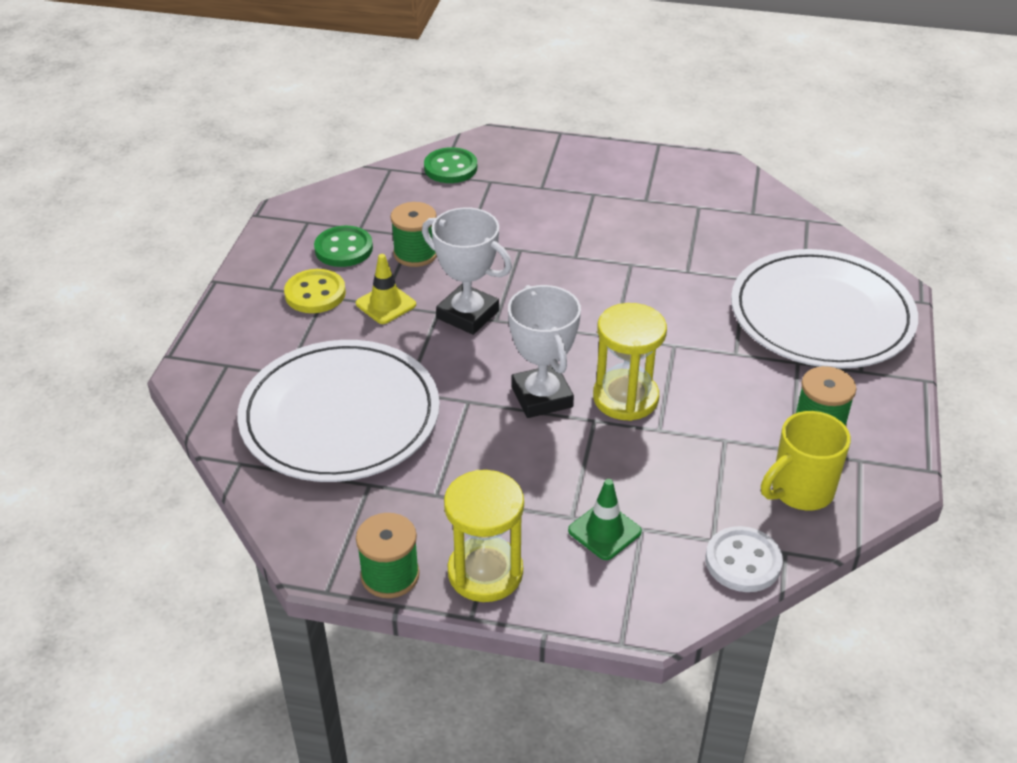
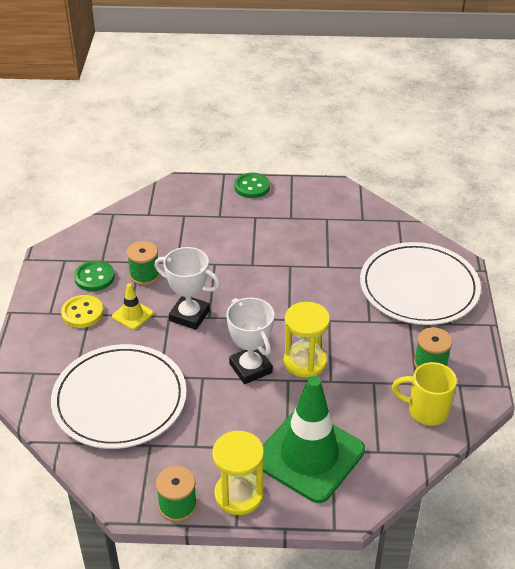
camera: 10 degrees left, 0 degrees up
(450, 168) = (155, 208): green button -> green button (252, 187)
(604, 531) = (309, 455): green traffic cone -> green traffic cone, size x2.37
(743, 561) = (399, 463): white button -> none
(800, 491) = (426, 411): yellow mug -> yellow mug turned 60 degrees clockwise

